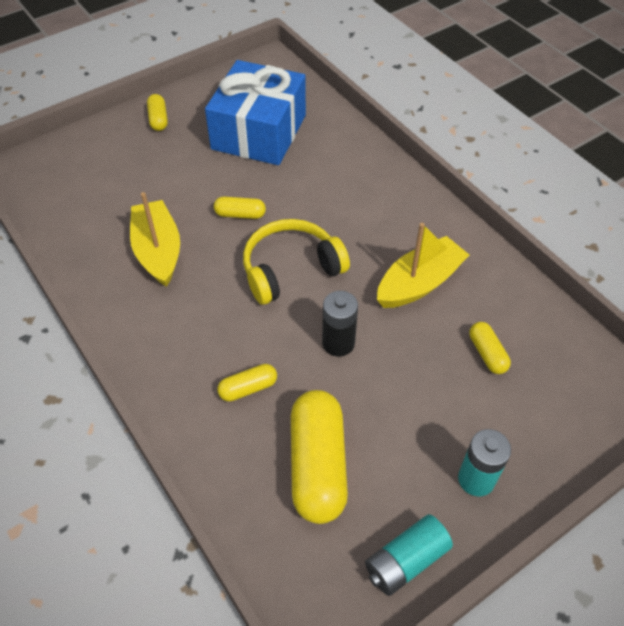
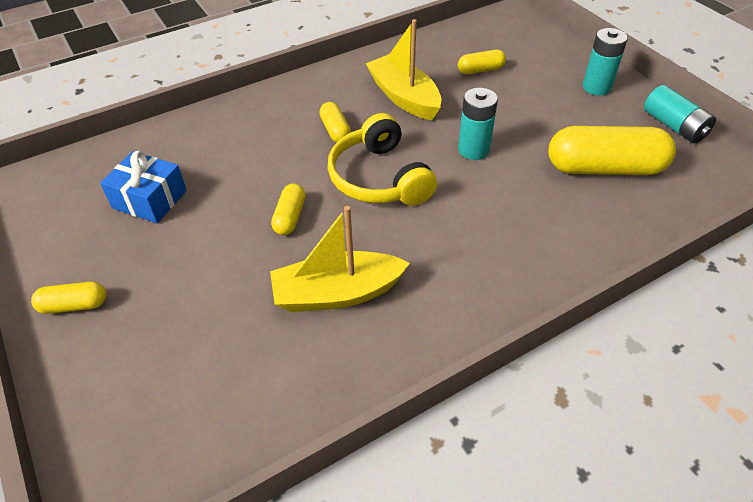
camera: 85 degrees left, 5 degrees down
(248, 388) = (531, 212): yellow capsule -> yellow capsule (335, 130)
(259, 132) = (149, 199): blue gift -> blue gift, size x0.54
(338, 343) = (473, 150): black battery -> turquoise battery

